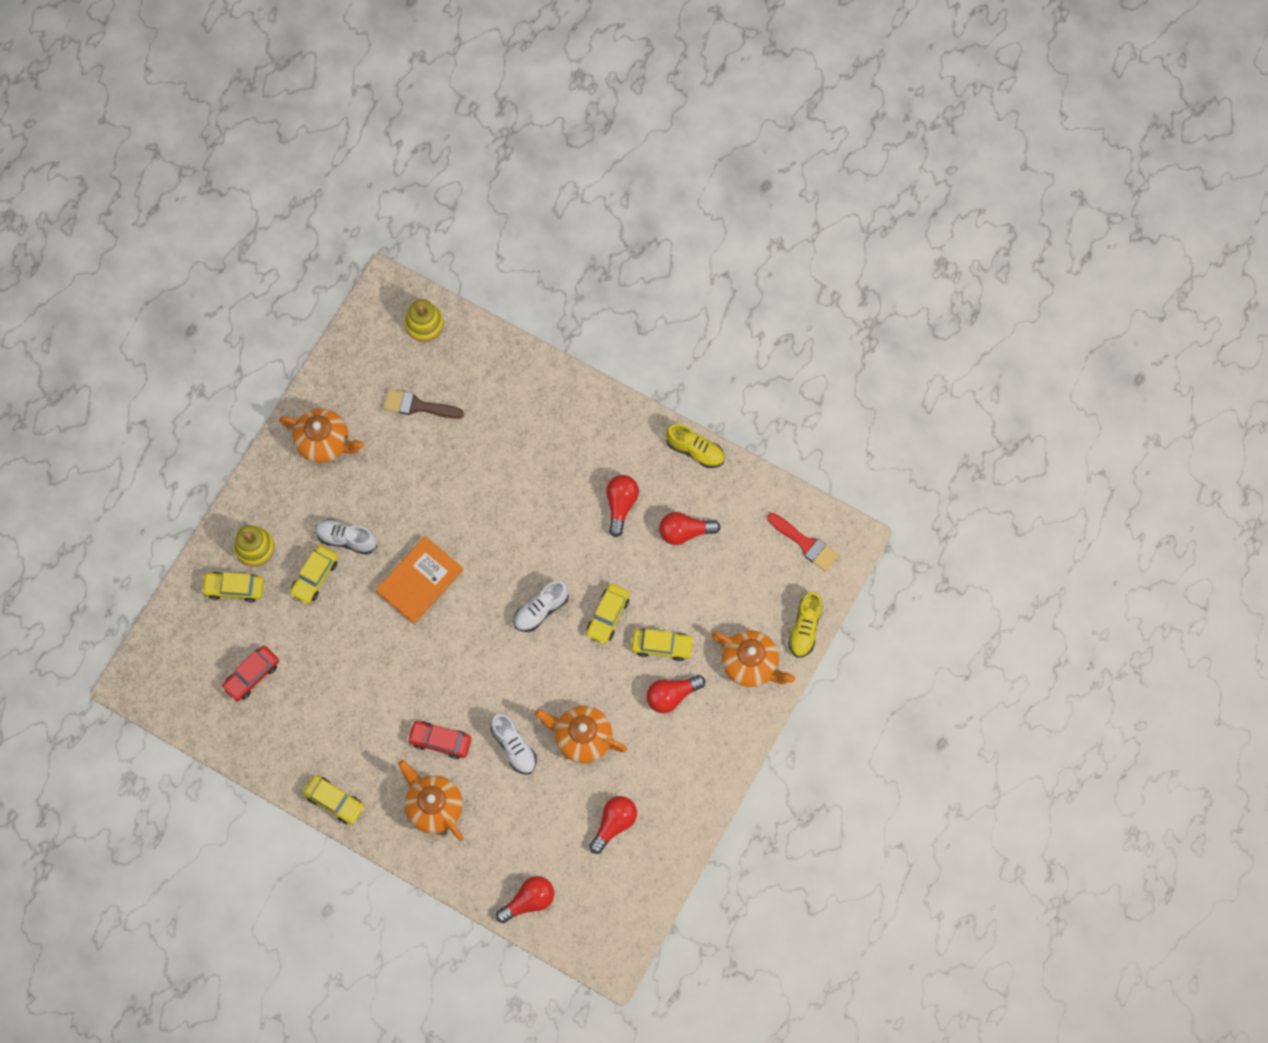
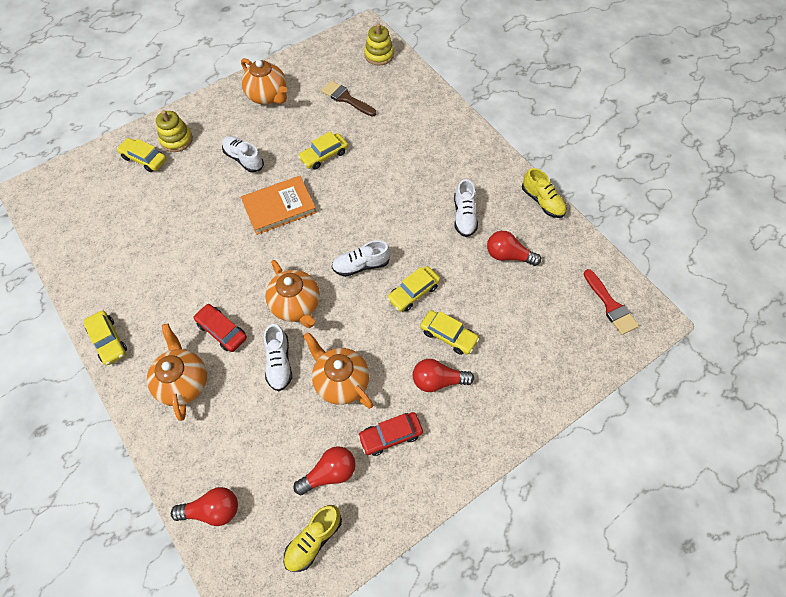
camera: 25 degrees right, 10 degrees down
(251, 675) = (114, 220): red car -> red car (390, 435)
(314, 576) = (205, 174): yellow car -> yellow car (324, 155)
(621, 505) = (464, 216): red light bulb -> white shoe
(751, 664) = (522, 384): orange teapot -> orange teapot (296, 305)
(804, 628) = (584, 375): yellow shoe -> yellow shoe (313, 539)

